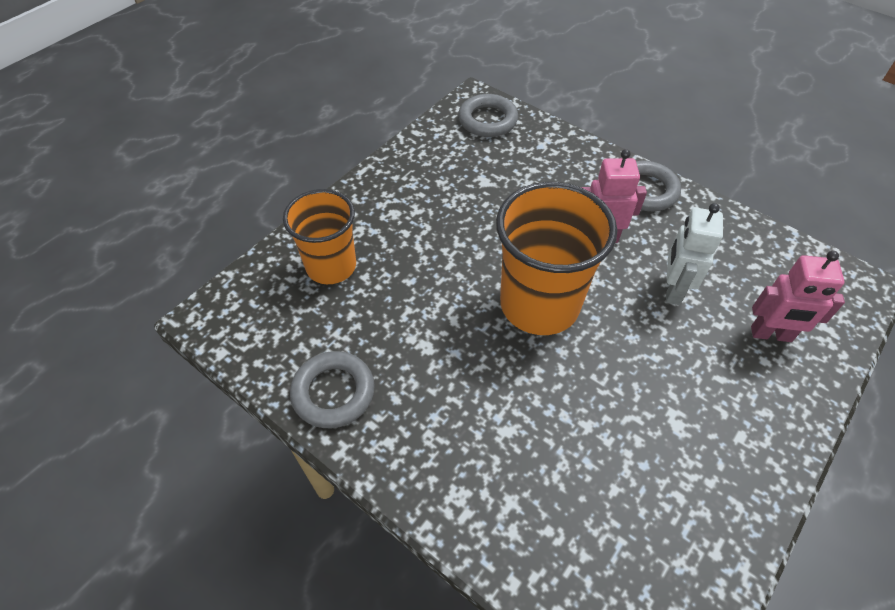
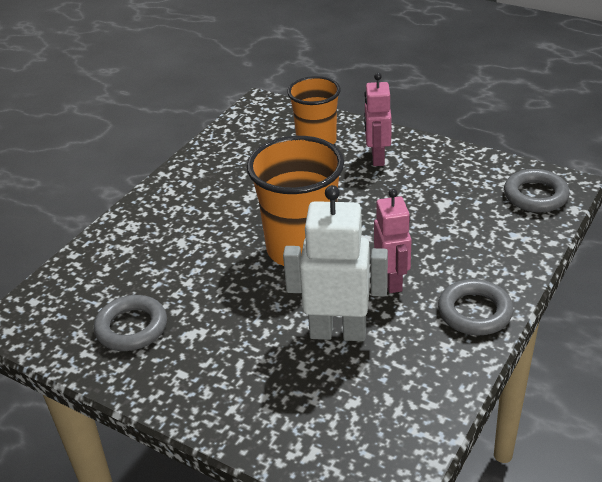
camera: 85 degrees right, 15 degrees down
(333, 392) = (206, 162): grey ring -> grey ring (131, 327)
(672, 289) = (338, 332): white robot -> white robot, size x1.50
(771, 334) = (295, 403): pink robot -> pink robot (377, 158)

